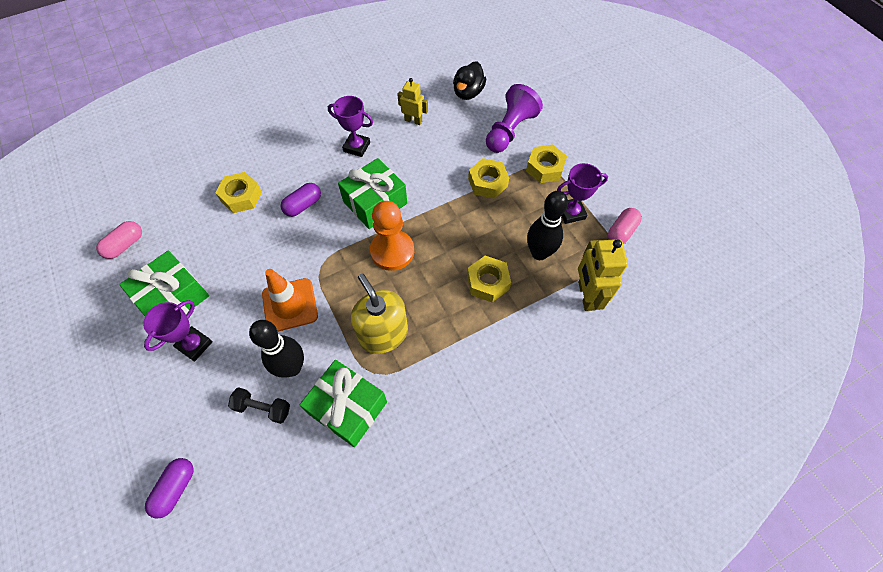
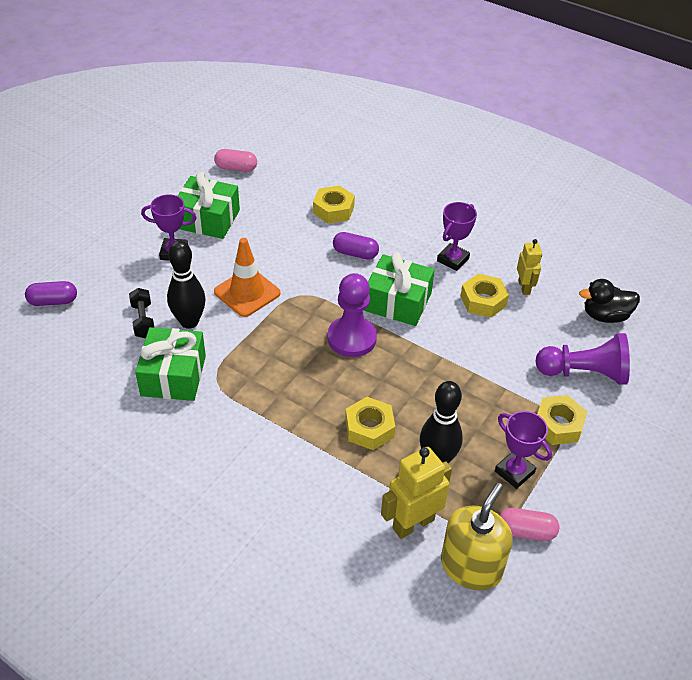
camera: 60 degrees right, 15 degrees down
(356, 147) = (453, 259): purple trophy -> purple trophy turned 45 degrees clockwise
(383, 334) = (259, 369): yellow soap dispenser -> yellow soap dispenser (471, 566)
(392, 251) = (352, 338): orange pawn -> purple pawn
(487, 182) = (495, 381): yellow nut -> yellow nut (483, 301)

